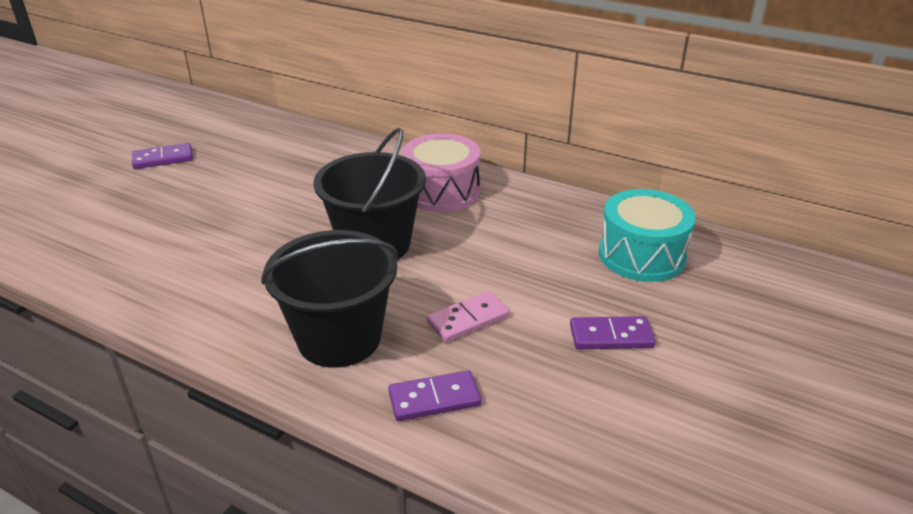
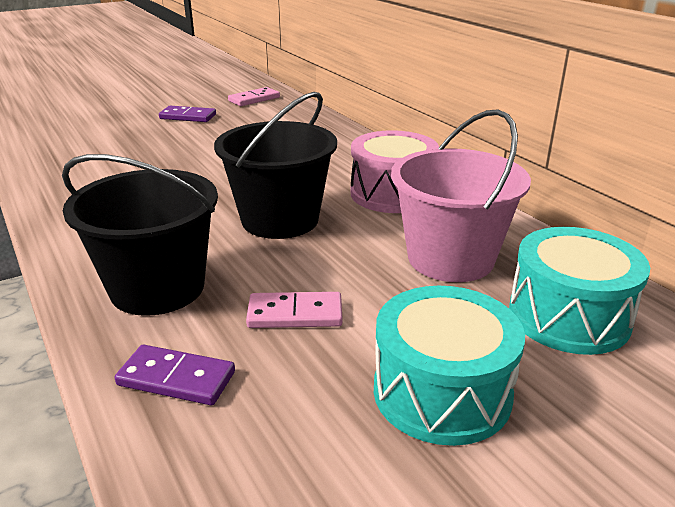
camera: 30 degrees right, 5 degrees down
(211, 120) = (254, 99): none -> pink domino
(534, 236) = (450, 258): none -> pink bucket
(611, 336) = (441, 392): purple domino -> turquoise drum

